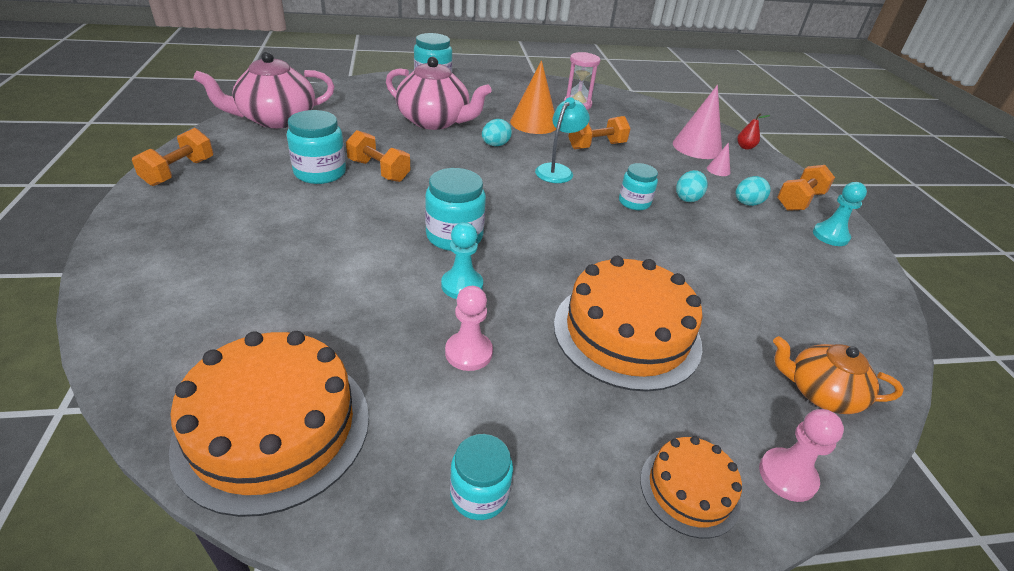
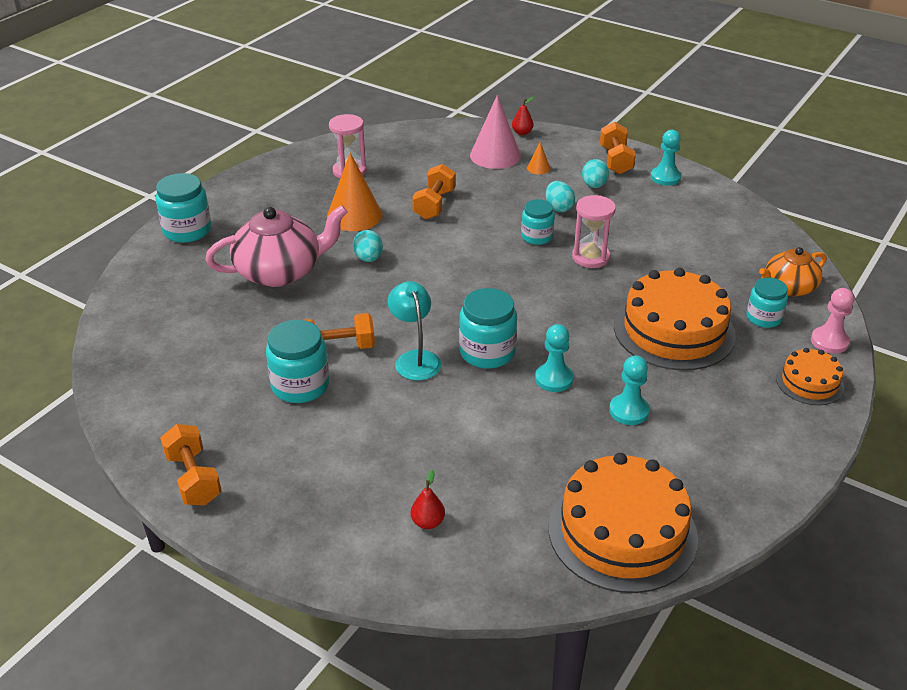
camera: 45 degrees left, 0 degrees up
(201, 292) = (427, 522): none -> red pear
(276, 119) = (148, 373): pink teapot -> none
(468, 352) = (629, 411): pink pawn -> turquoise pawn
(479, 494) = (749, 464): turquoise jar -> turquoise jar (763, 318)
(558, 170) = (449, 247): turquoise lamp -> turquoise lamp (415, 359)
(653, 239) = (590, 257): none -> pink hourglass
(718, 170) = (538, 168): pink cone -> orange cone

